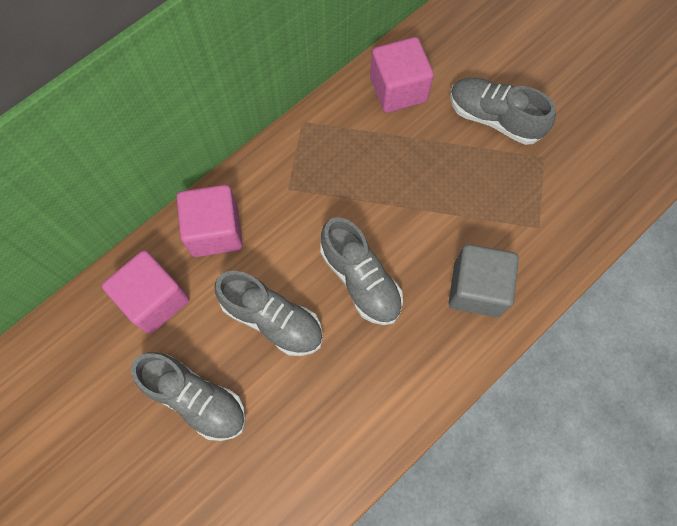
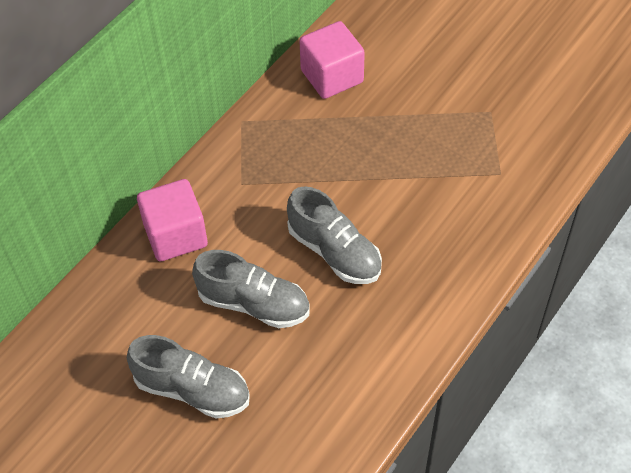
camera: 10 degrees left, 15 degrees down
(155, 300) = (128, 308): pink cube -> none
(476, 289) = (452, 239): grey cube -> none
(494, 118) = (434, 86): grey shoe -> none

